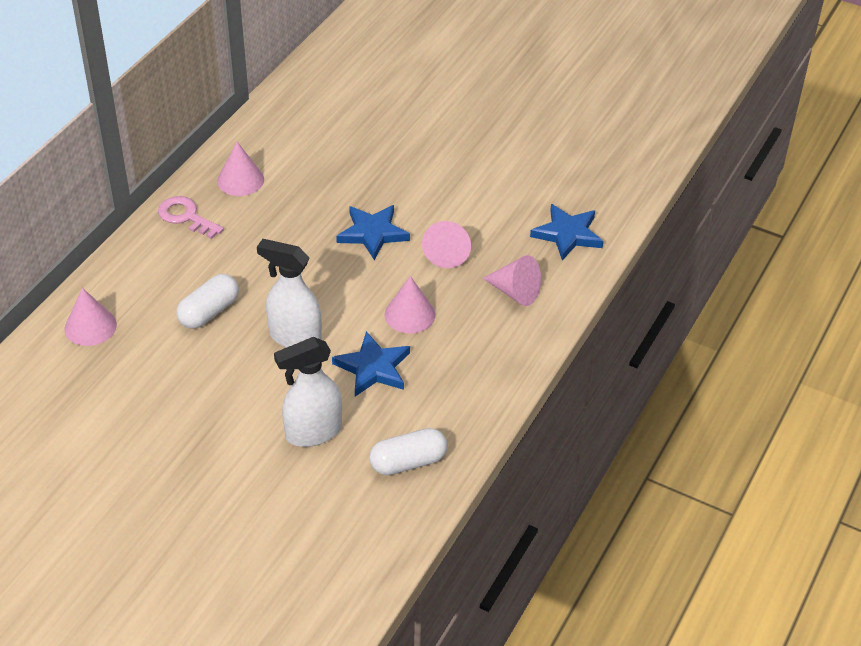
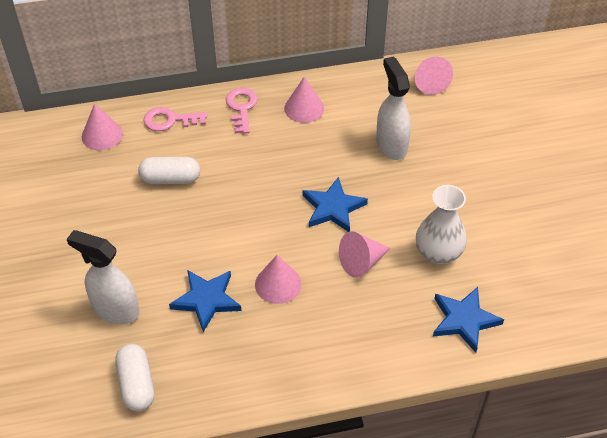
camera: 50 degrees right, 5 degrees up
(136, 271) = (170, 120): none -> pink key
(294, 337) = (192, 237): white spray bottle -> white spray bottle (391, 145)
(408, 462) = (137, 384): white capsule -> white capsule turned 45 degrees clockwise
(490, 205) = (438, 252): none -> white vase
(515, 292) = (367, 330): pink cone -> pink cone (429, 82)

